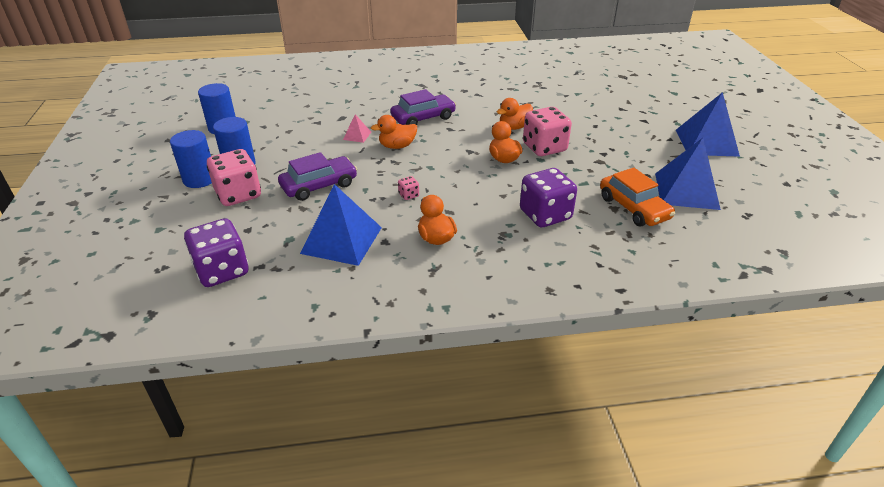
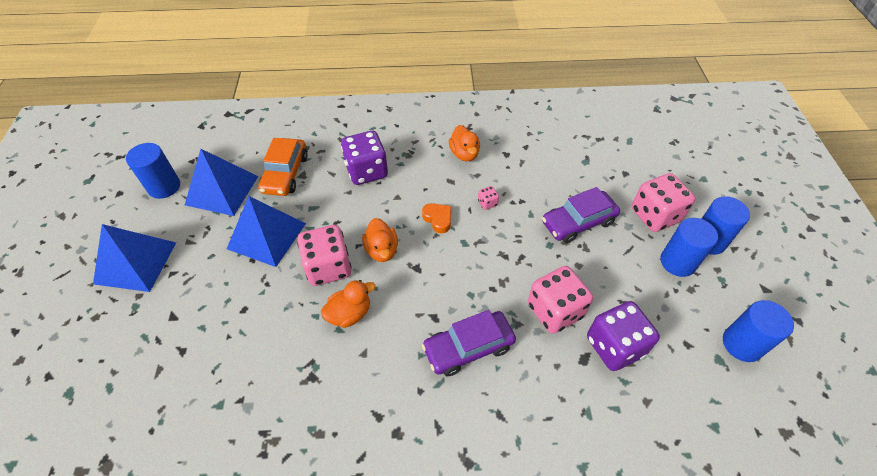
camera: 175 degrees left, 15 degrees up
(222, 271) = (626, 136): purple dice -> purple dice (614, 346)
(341, 240) = (542, 157): blue pyramid -> blue pyramid (267, 236)
(357, 135) = (555, 310): pink pyramid -> pink dice
(397, 146) = (502, 283): orange duck -> none
(457, 181) = (438, 219): none -> orange heart
(633, 208) = (285, 173): orange car -> orange car turned 150 degrees counterclockwise
(748, 190) = (164, 187): none -> blue cylinder

